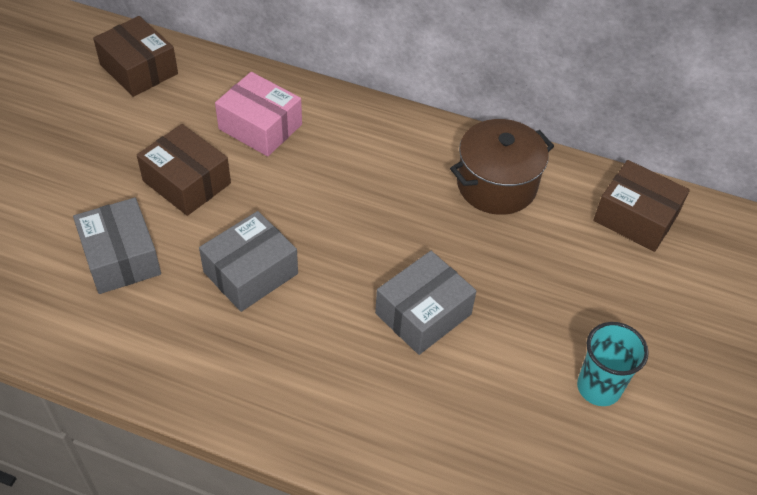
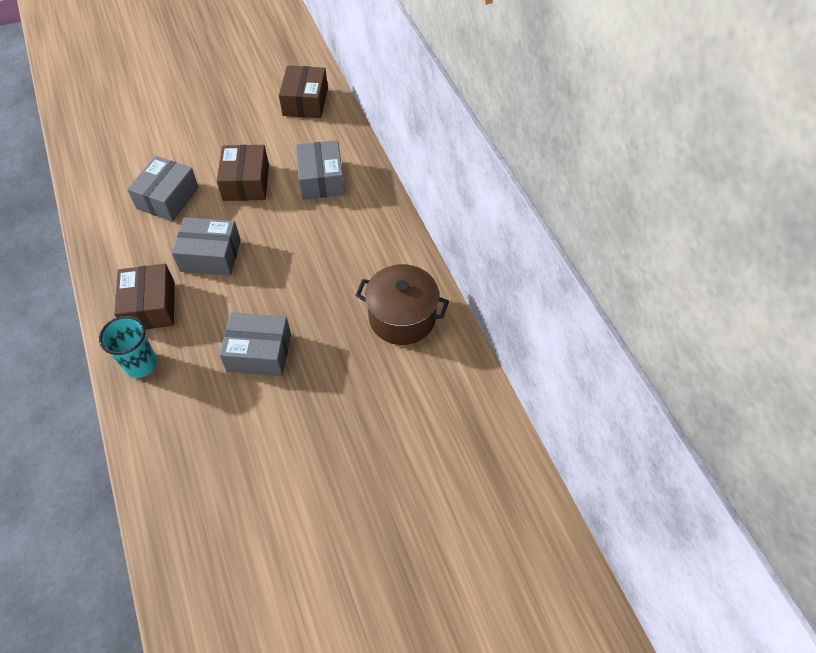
camera: 50 degrees right, 5 degrees up
(260, 126) = (321, 180): pink box -> grey box
(598, 387) = (289, 481): turquoise cup -> turquoise cup (140, 364)
(635, 218) = (458, 411): brown box -> brown box (150, 306)

